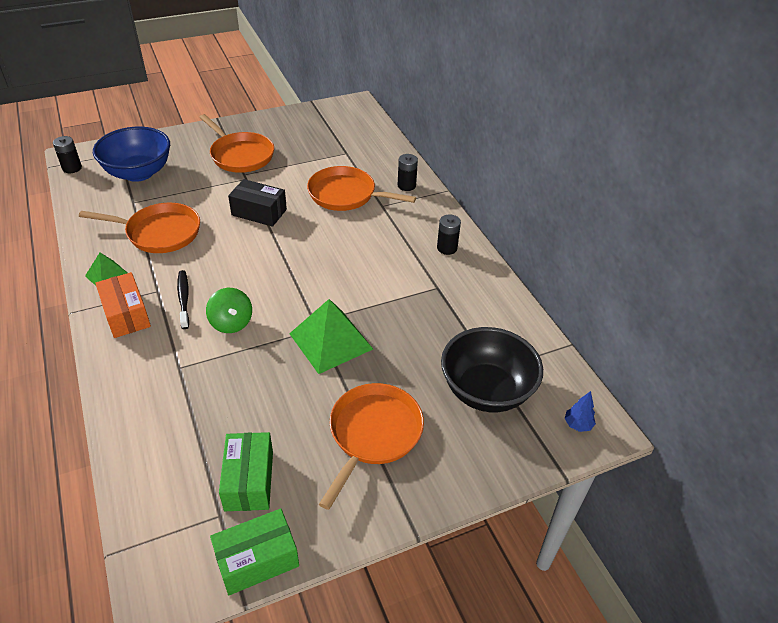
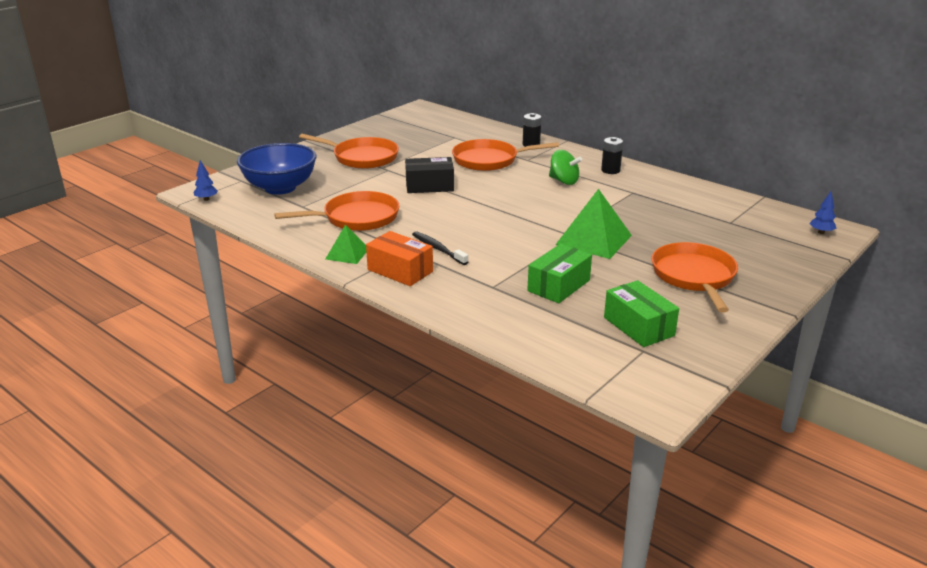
camera: 25 degrees left, 15 degrees down
(72, 168) = (206, 199): black battery -> blue tree
(231, 323) = (499, 251): green spinning top -> green spinning top (564, 181)
(257, 560) = (703, 362): green box -> green box (559, 286)
(486, 390) = (740, 233): black bowl -> none

